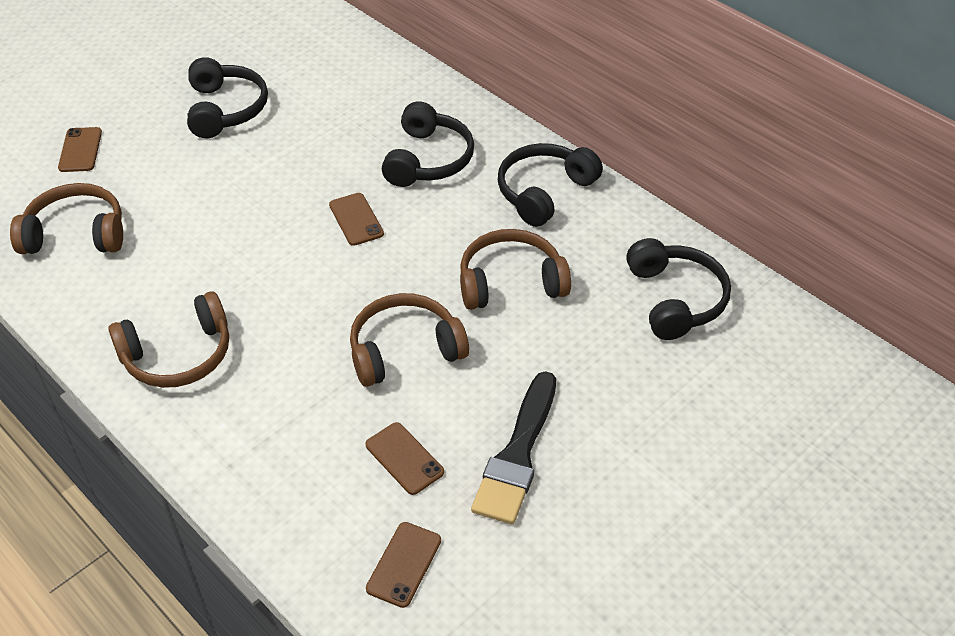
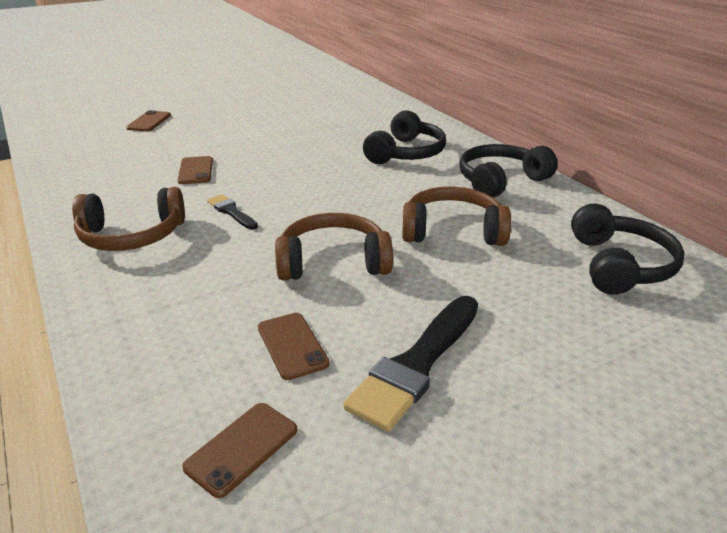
camera: 15 degrees right, 15 degrees down
(76, 234) = (111, 159): brown headphones -> none
(225, 109) = (264, 114): black headphones -> none
(268, 298) = (231, 212): none -> black brush
(356, 219) = (331, 177): brown phone -> brown phone (196, 171)

